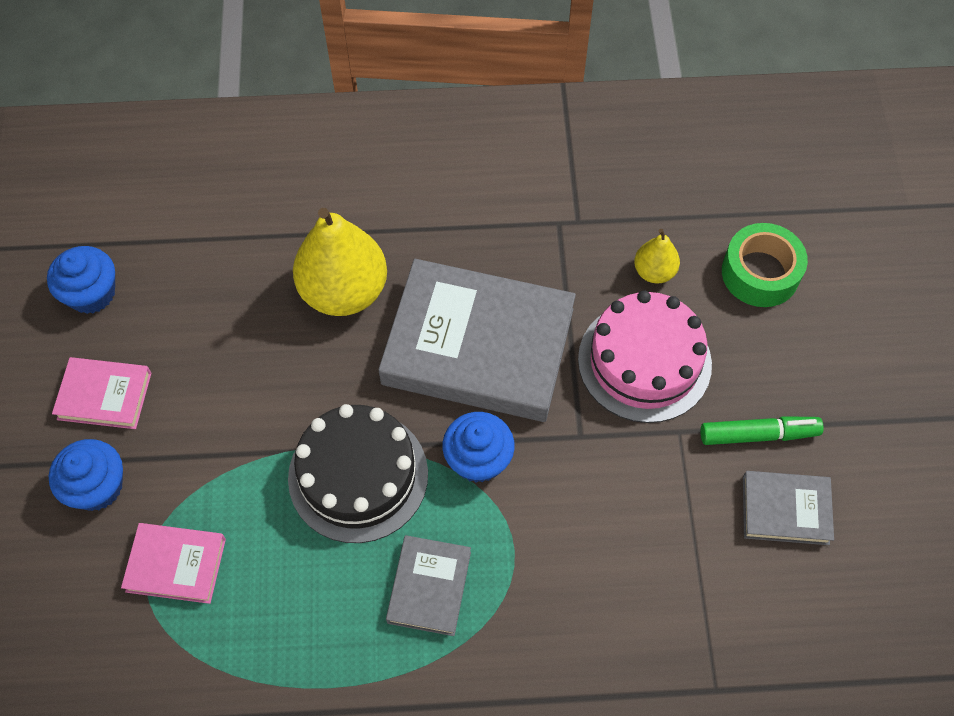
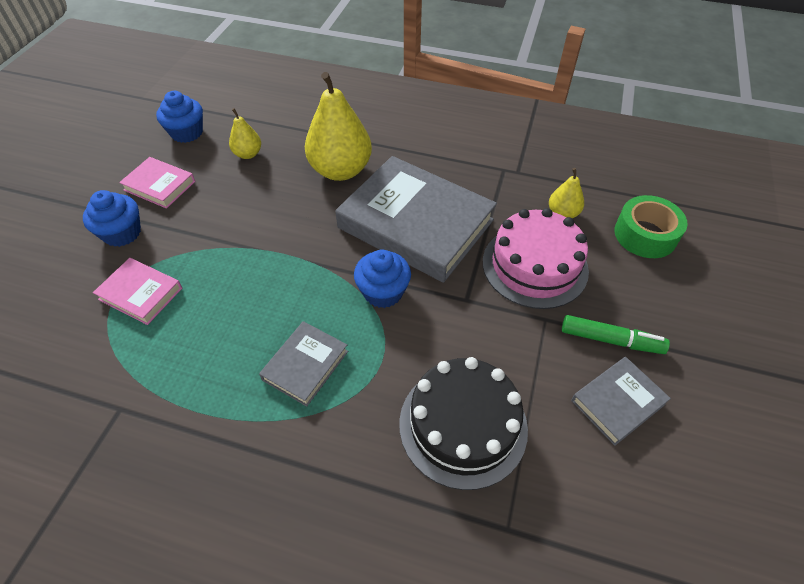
camera: 20 degrees right, 10 degrees down
(201, 303) = (248, 154): none -> yellow pear
(358, 475) = (293, 277): black cake -> black cake (463, 425)
(785, 510) = (617, 402): grey book -> grey book turned 60 degrees counterclockwise

